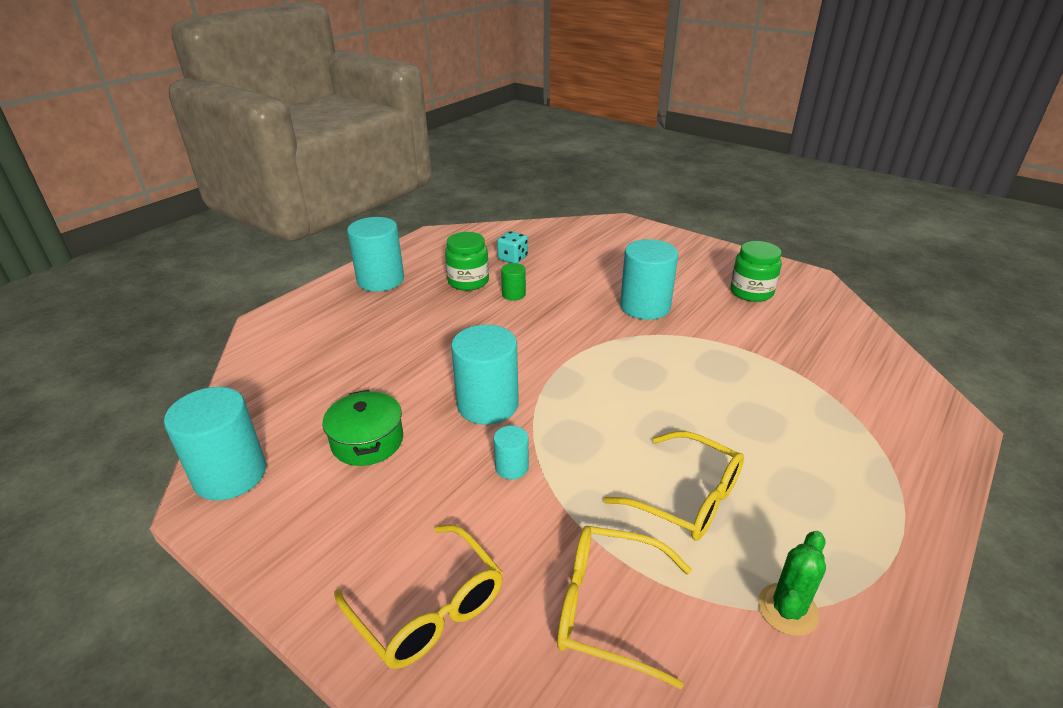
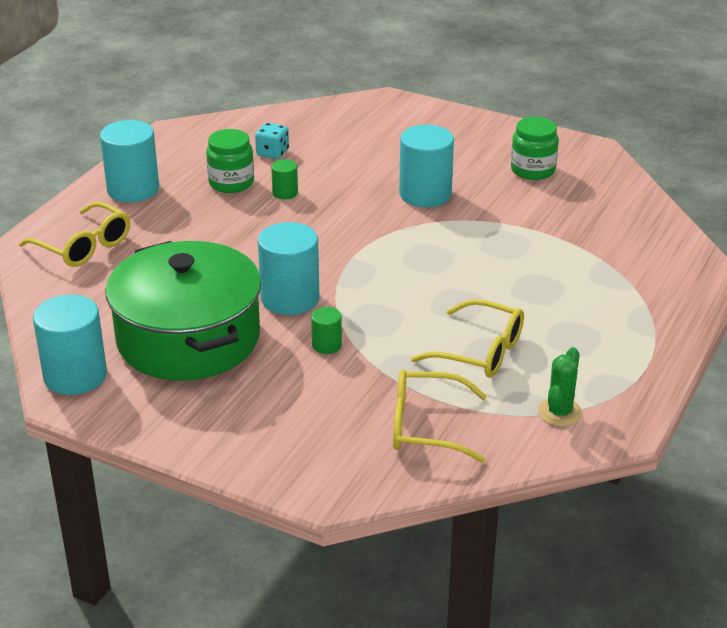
camera: 10 degrees left, 0 degrees up
(367, 441) = (188, 338): green pot -> green pot, size x2.16
(429, 609) = (288, 442): yellow glasses -> yellow glasses (84, 246)
(512, 467) = (326, 345): turquoise cylinder -> green cylinder

